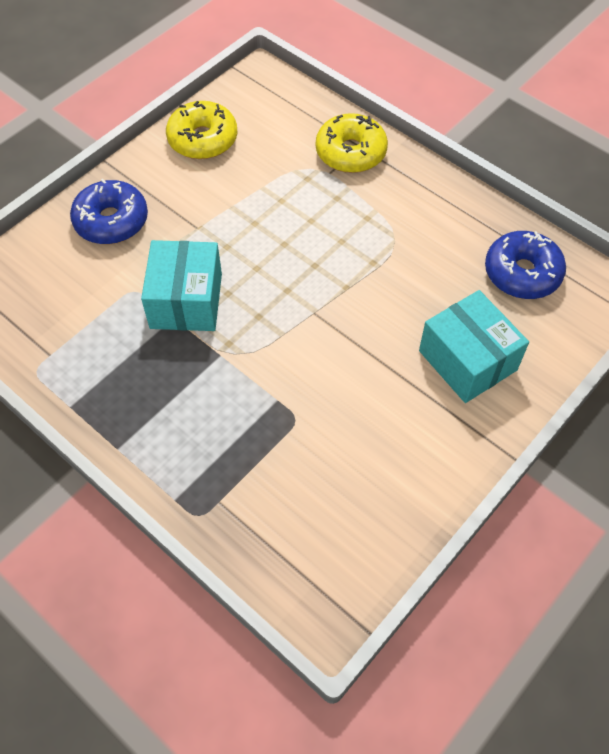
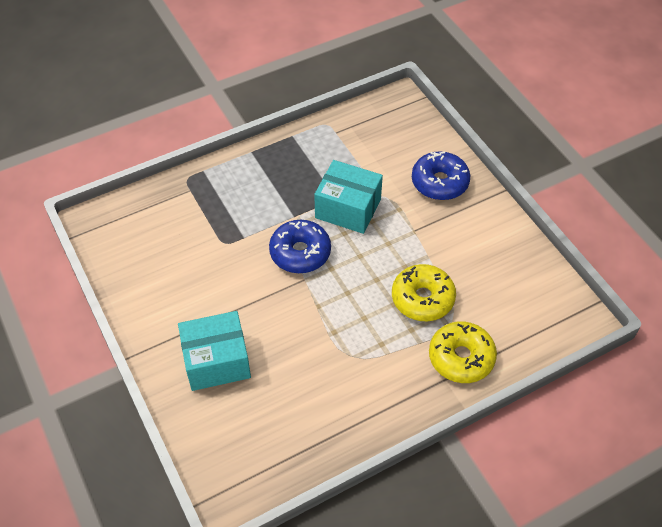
camera: 110 degrees right, 5 degrees down
(203, 139) = (510, 256): yellow donut -> yellow donut (422, 298)
(522, 273) = (277, 437): blue donut -> blue donut (300, 253)

